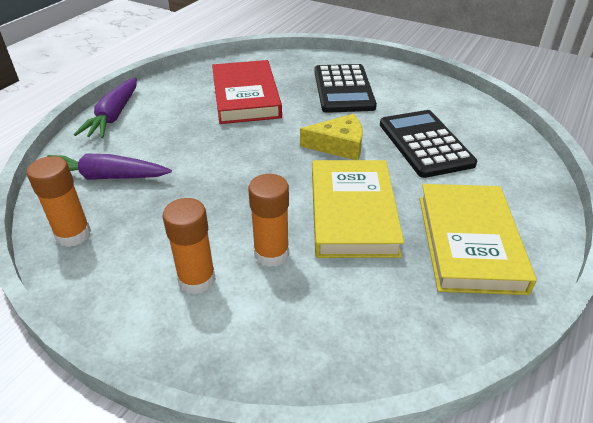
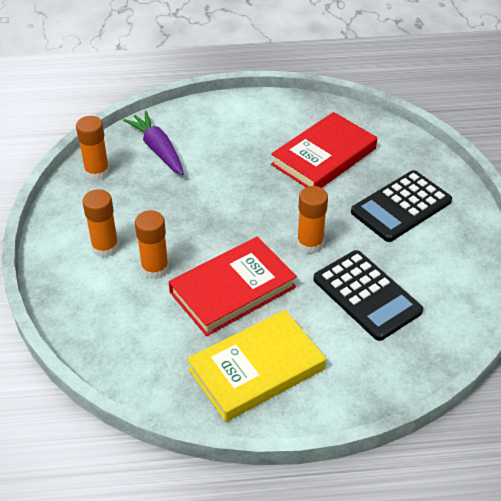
camera: 55 degrees right, 5 degrees up
(114, 116) = (225, 108): purple carrot -> none
(338, 145) = (310, 244): yellow cheese -> orange glue stick
(352, 213) = (232, 289): yellow book -> red book
(425, 144) = (366, 295): black calculator -> black calculator turned 105 degrees clockwise

